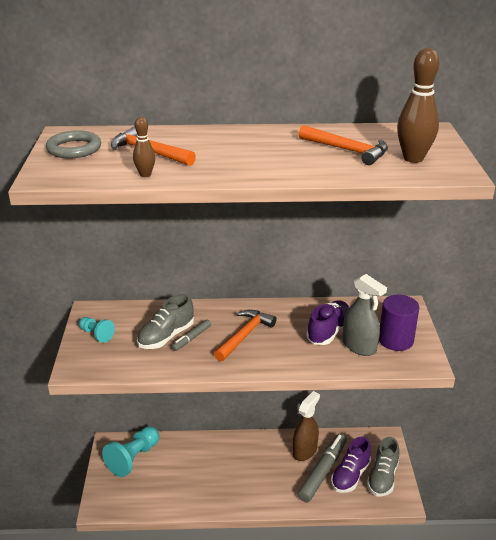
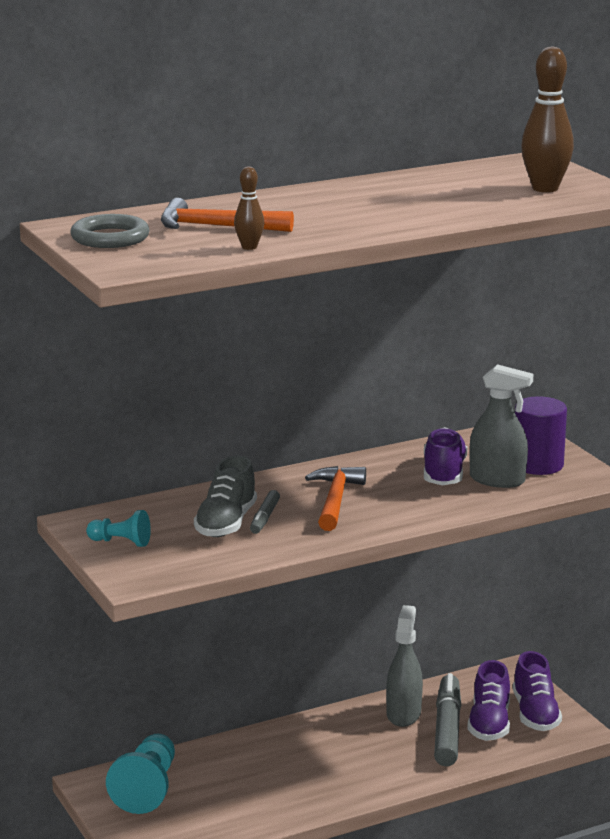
camera: 25 degrees left, 10 degrees down
(305, 451) = (403, 714): brown spray bottle -> grey spray bottle
(347, 150) = (460, 192): orange hammer -> none
(382, 477) = (535, 714): grey shoe -> purple shoe

